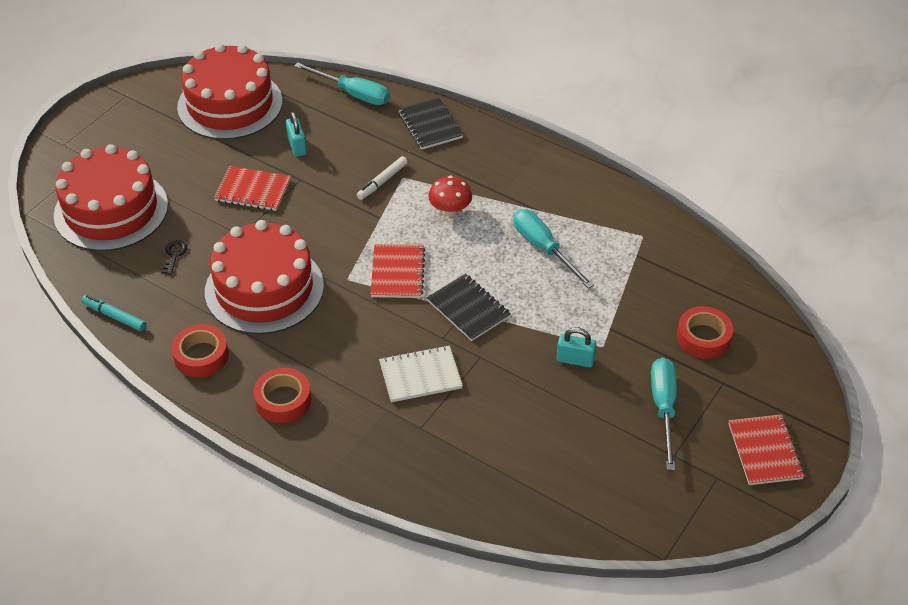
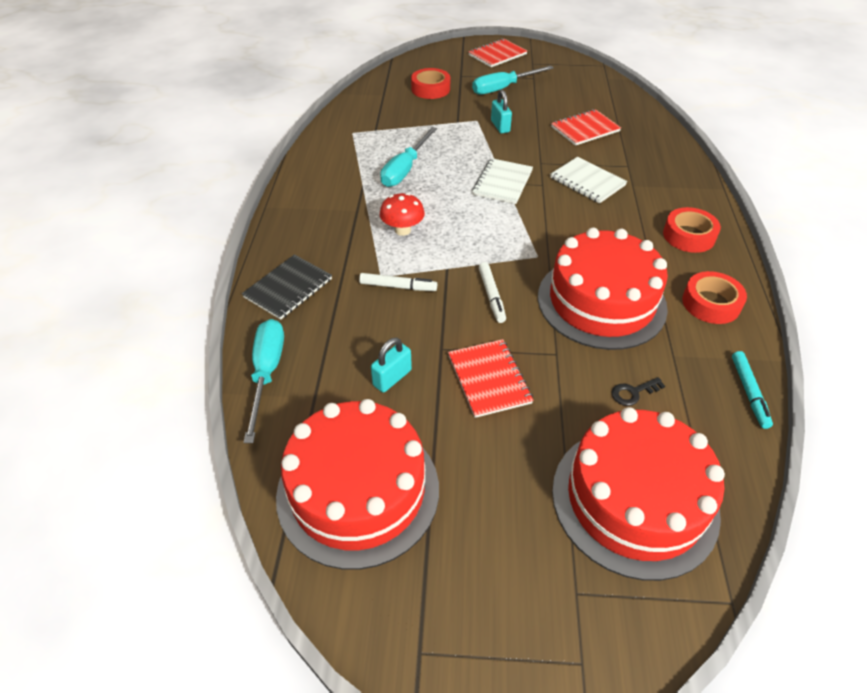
camera: 120 degrees left, 0 degrees up
(327, 228) = (491, 296): none -> white marker
(397, 273) = (502, 231): red notebook -> red notebook (585, 129)
(468, 309) = (502, 183): black notebook -> white notebook

